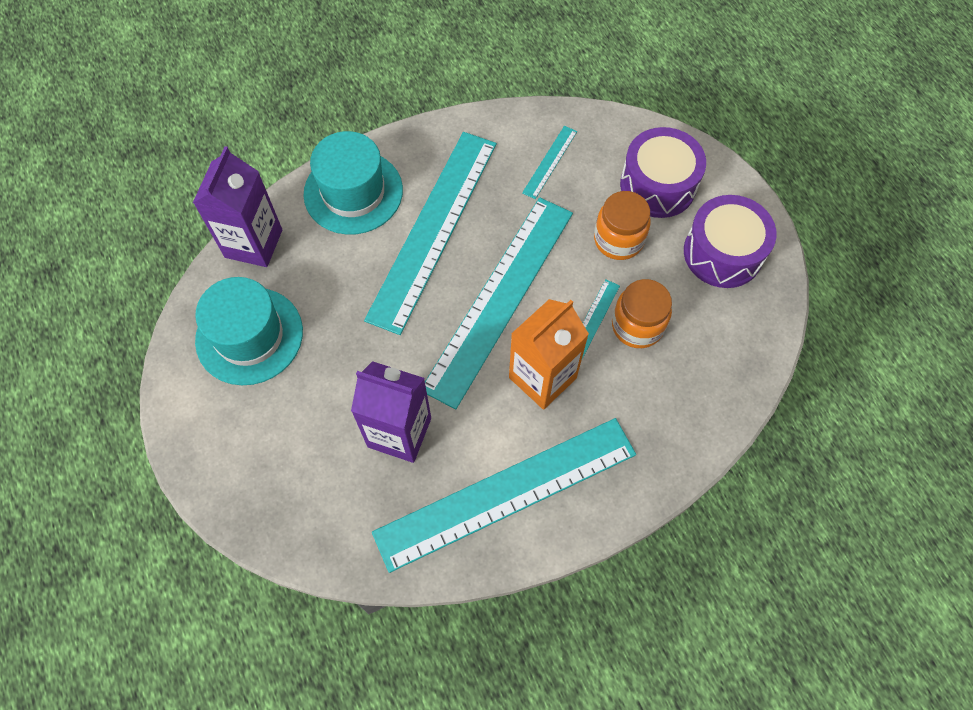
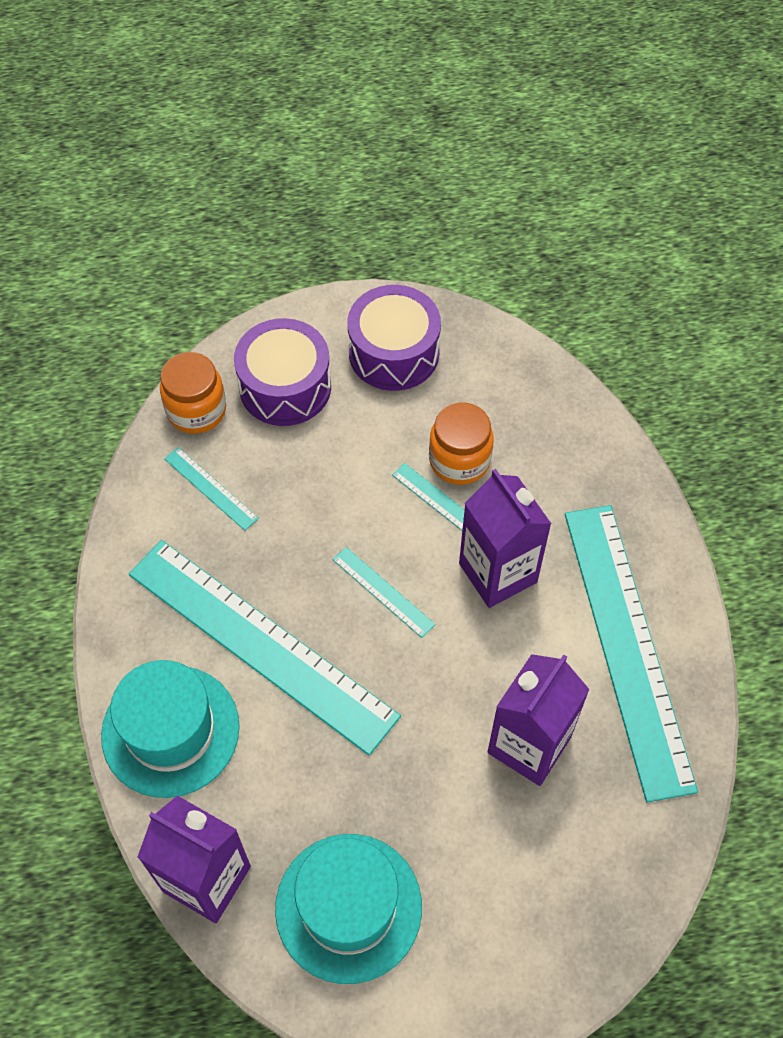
camera: 75 degrees left, 5 degrees down
(500, 298) = (383, 591): turquoise ruler -> turquoise ruler, size x0.40
(542, 378) = (498, 573): orange carton -> purple carton
(618, 240) = (344, 447): orange jar -> orange jar (196, 410)

